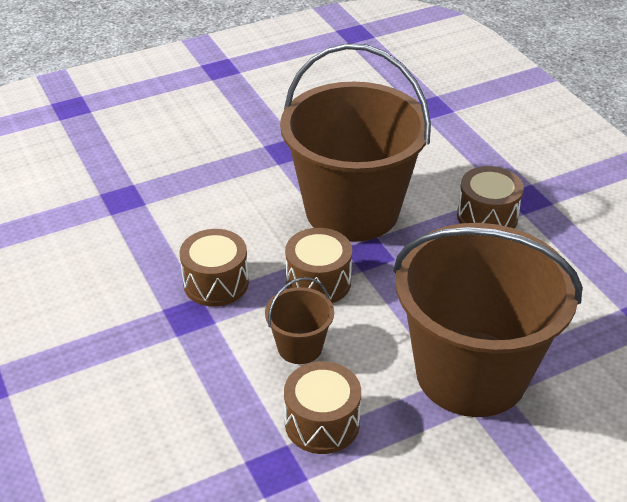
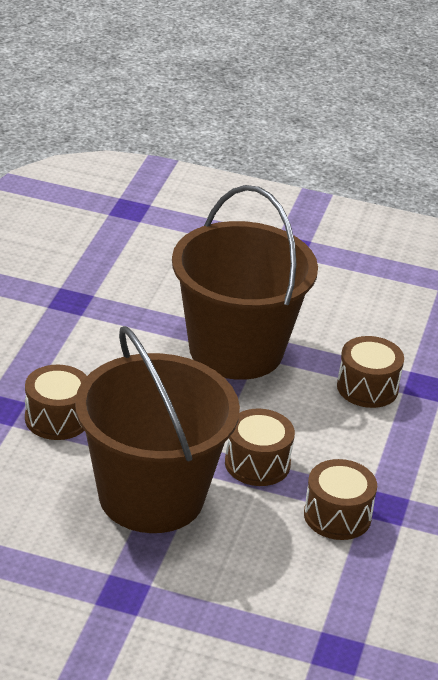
camera: 140 degrees left, 5 degrees down
(300, 347) = (328, 433): brown bucket -> none

